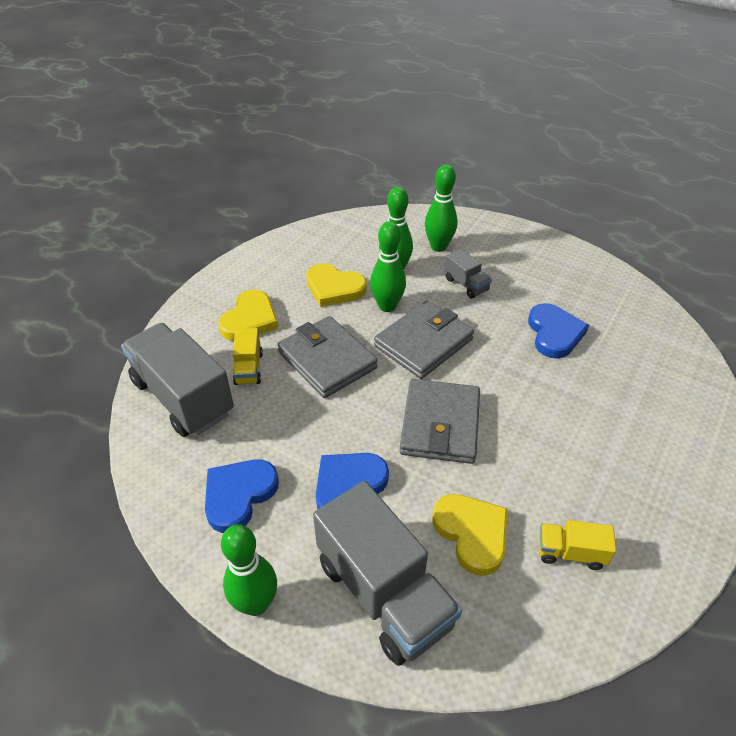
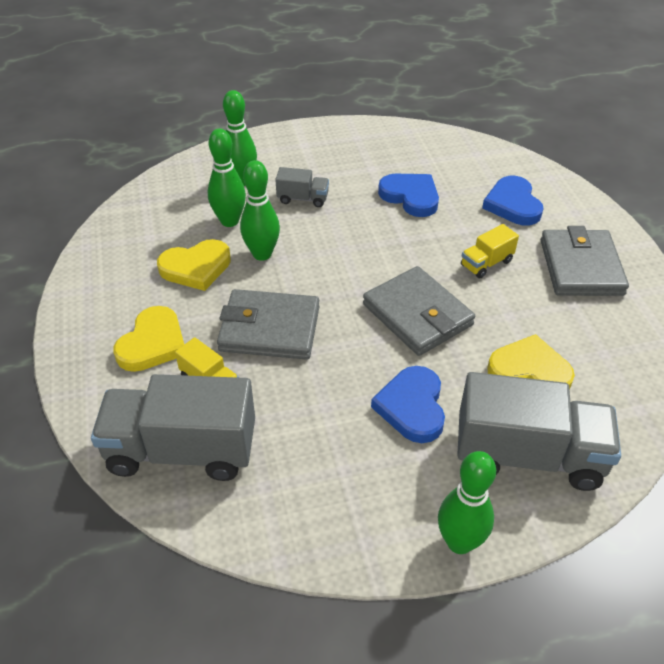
camera: 45 degrees left, 0 degrees up
(239, 495) = (341, 483): blue heart -> blue heart (513, 204)
(250, 319) = (153, 343): yellow heart -> yellow heart turned 45 degrees clockwise
(423, 343) = (328, 264): grey wallet -> grey wallet (580, 267)
(570, 552) = (594, 335): yellow truck -> yellow truck (486, 263)

